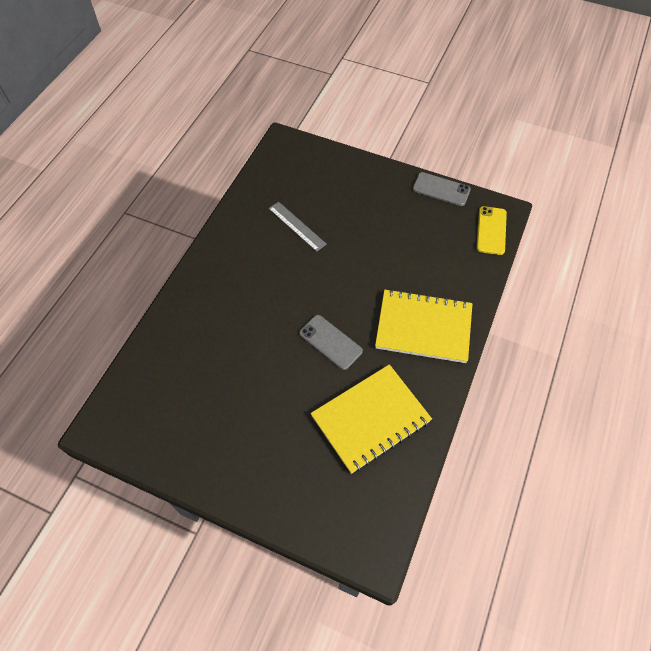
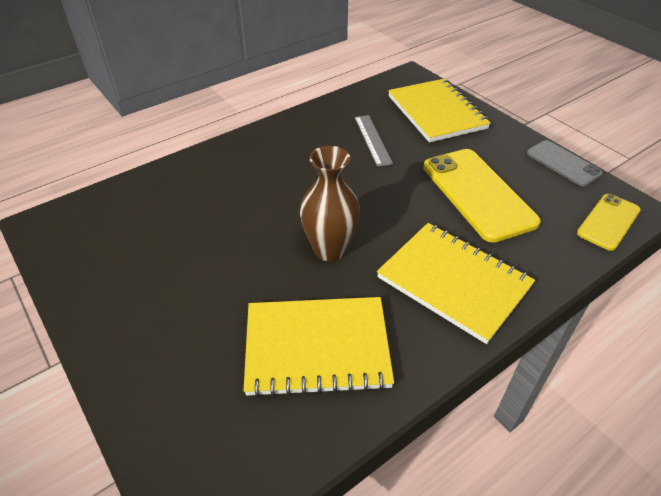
camera: 30 degrees right, 15 degrees down
(327, 175) = (436, 112): none -> yellow notebook
(330, 342) = (330, 250): grey phone -> brown vase
(399, 245) = (478, 194): none -> yellow phone

